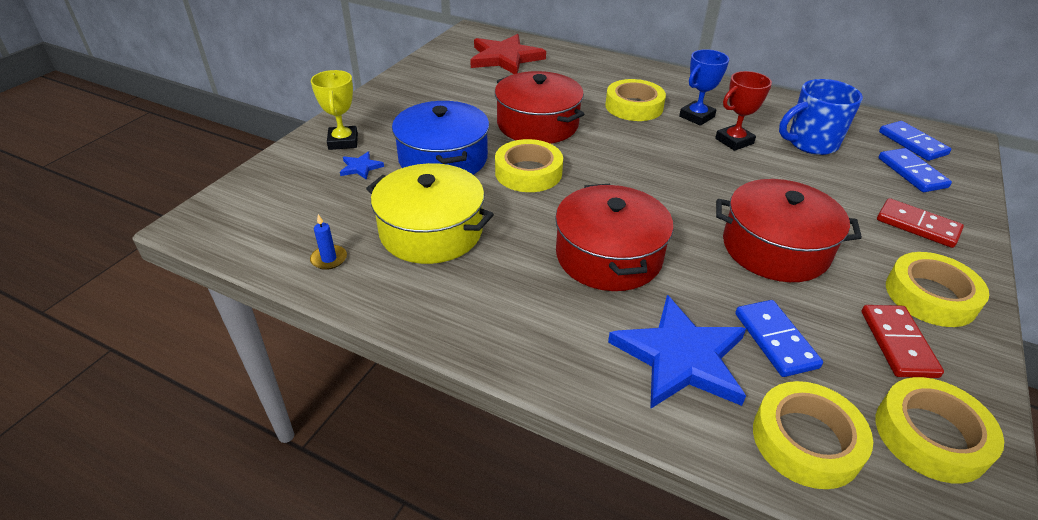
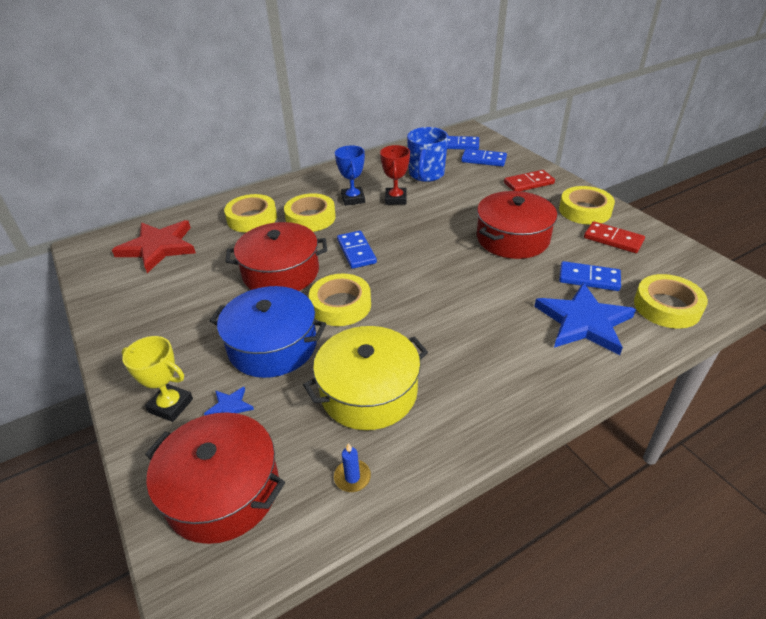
camera: 55 degrees left, 0 degrees up
(608, 256) = (470, 308): red pot -> red pot (223, 491)
(615, 151) = (356, 251): none -> blue domino
(930, 436) = (678, 265): yellow tape -> yellow tape (252, 218)

